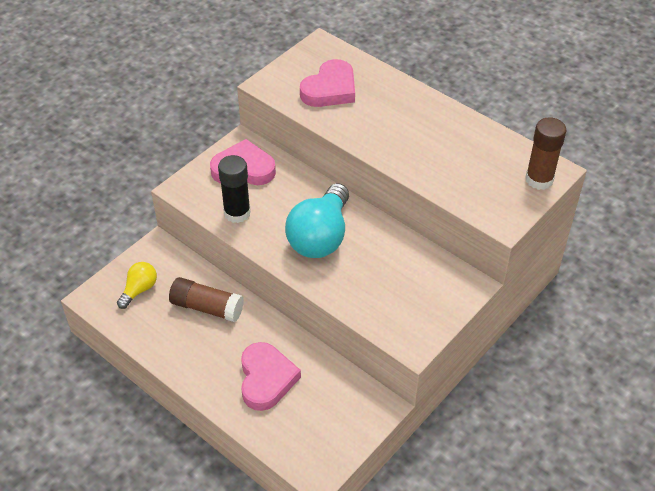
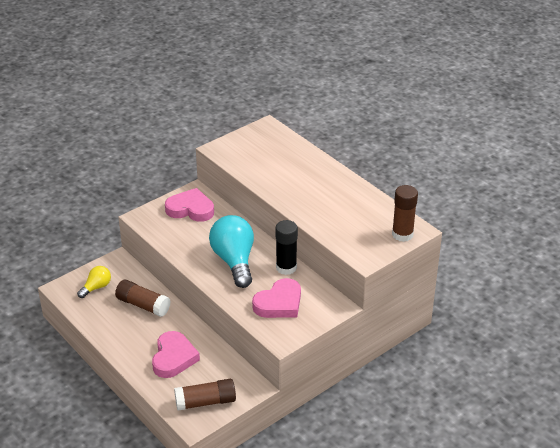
camera: 10 degrees right, 10 degrees down
(237, 213) = (177, 238): black glue stick -> black glue stick (286, 268)
(320, 237) = (234, 261): turquoise light bulb -> turquoise light bulb turned 135 degrees clockwise
(324, 438) = (205, 402): none -> brown glue stick
(330, 89) = (264, 157): pink heart -> pink heart (279, 303)

